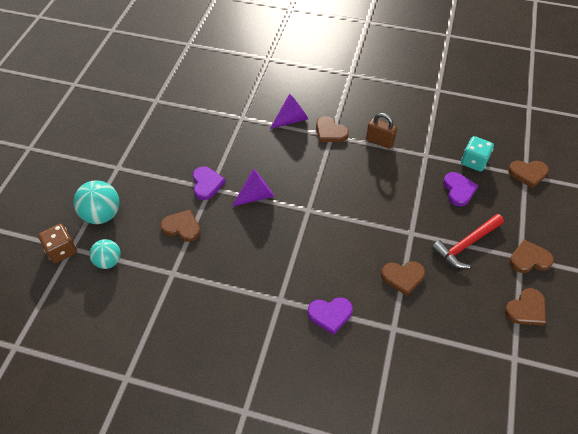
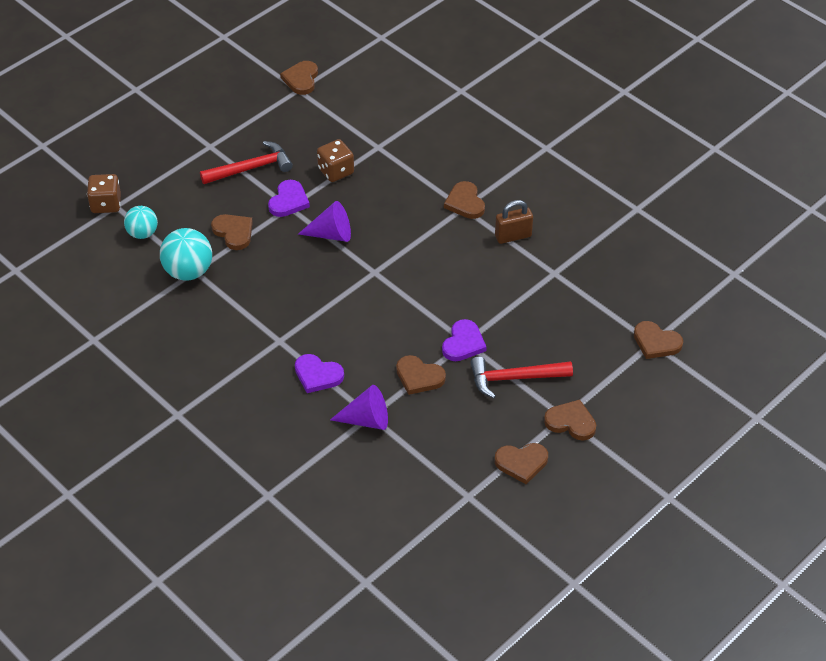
camera: 30 degrees right, 5 degrees down
(102, 214) = (164, 187): turquoise ball -> turquoise ball (188, 271)
(153, 92) = (301, 79): none -> brown heart
(160, 171) = (250, 168): none -> red hammer
(225, 147) = (336, 171): none -> brown dice
(291, 119) = (432, 171): purple cone -> purple cone (367, 420)
(379, 141) = (513, 236): brown padlock -> brown padlock turned 75 degrees counterclockwise
(458, 190) = (557, 324): purple heart -> purple heart (463, 343)
(474, 161) = (603, 303): turquoise dice -> none

